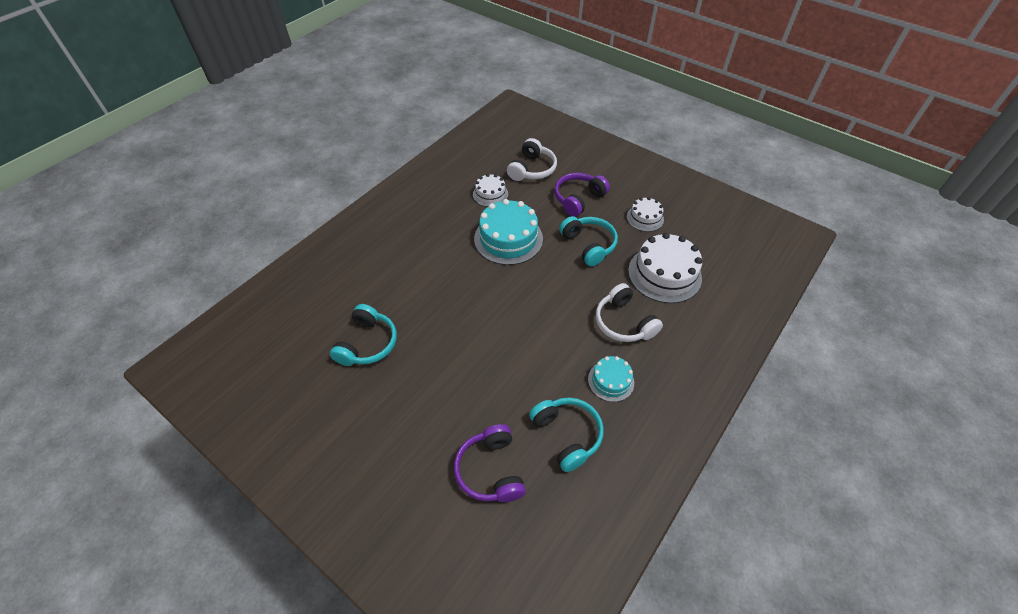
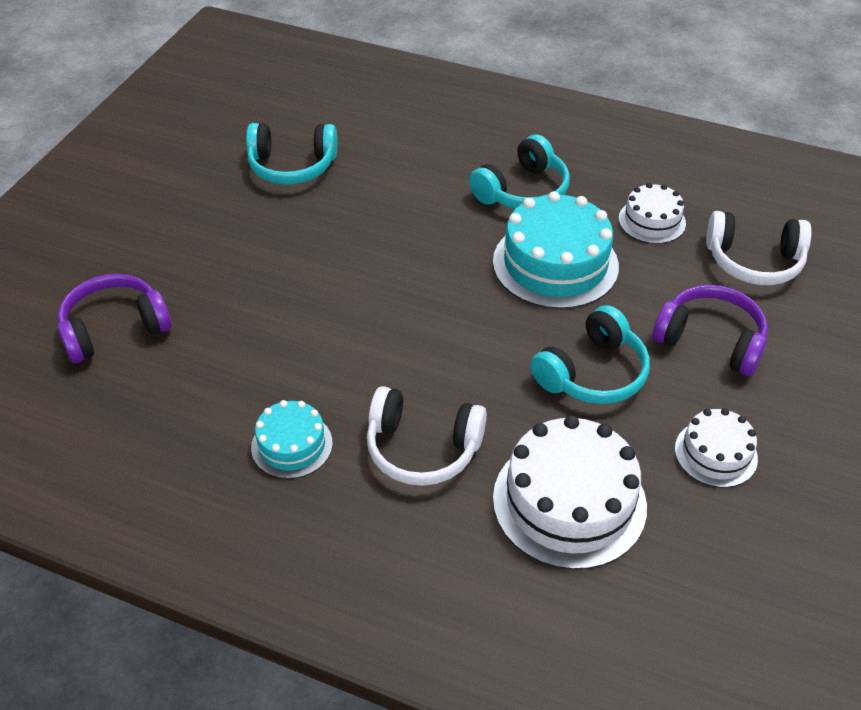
camera: 75 degrees right, 5 degrees down
(567, 435) = (181, 403): turquoise headphones -> turquoise headphones (522, 191)
(623, 322) = (422, 448): white headphones -> white headphones turned 120 degrees counterclockwise

